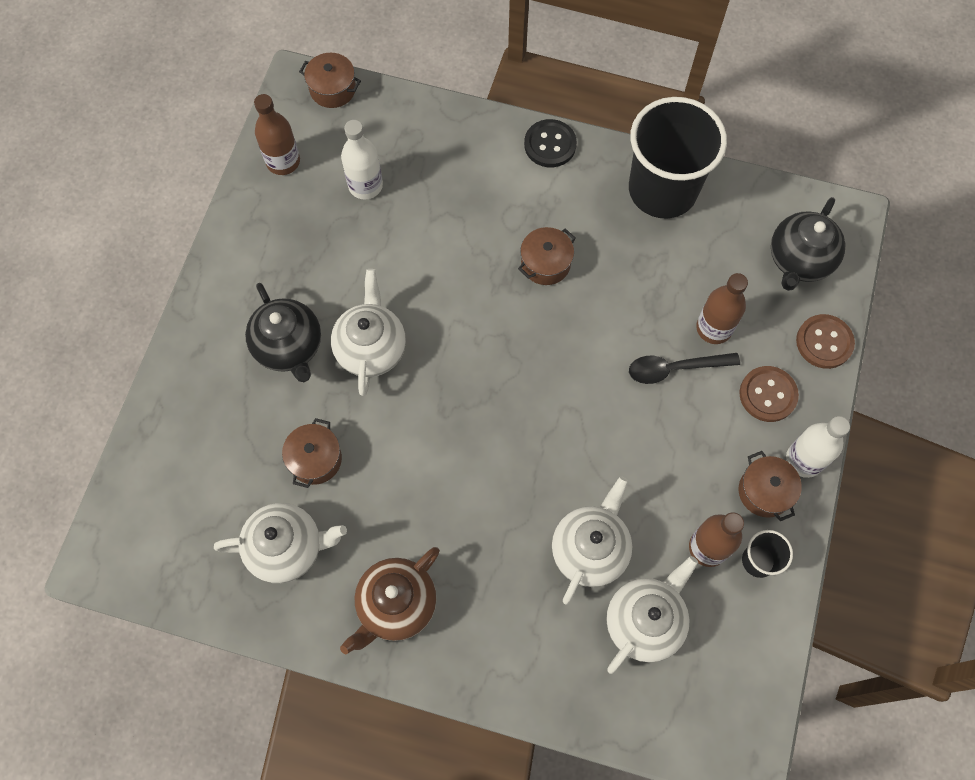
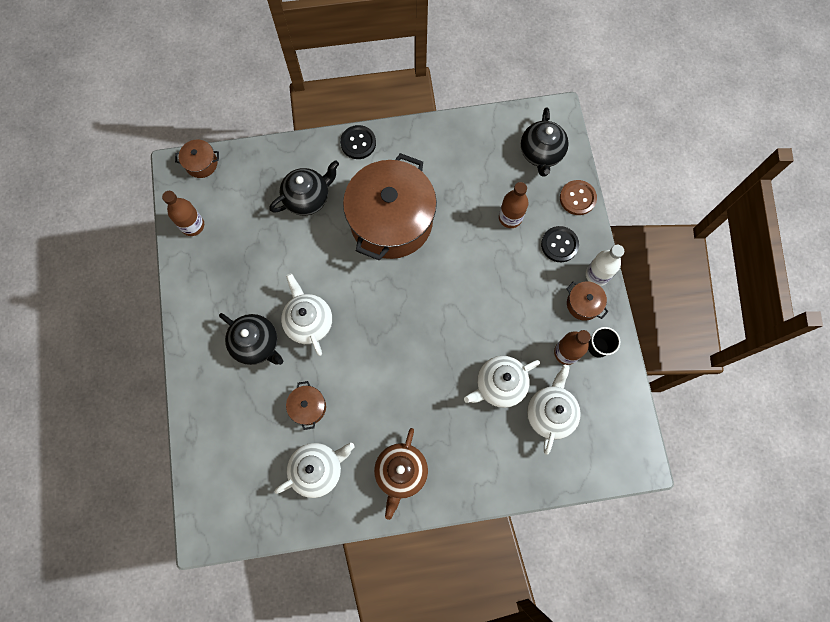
camera: 25 degrees left, 5 degrees up
(365, 185) = (254, 219): white bottle -> none
(448, 188) = (308, 198): none -> black teapot
(545, 263) = (391, 221): brown pot -> brown pot, size x2.49
(590, 549) = (499, 385): white teapot -> white teapot turned 120 degrees counterclockwise
(662, 190) = (440, 143): black cup -> none
(674, 368) = (498, 253): black spoon -> none
(768, 395) = (559, 244): brown button -> black button

